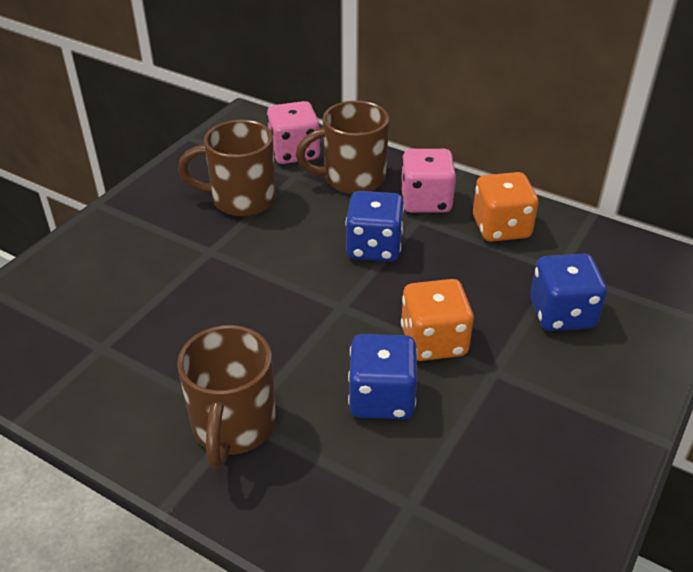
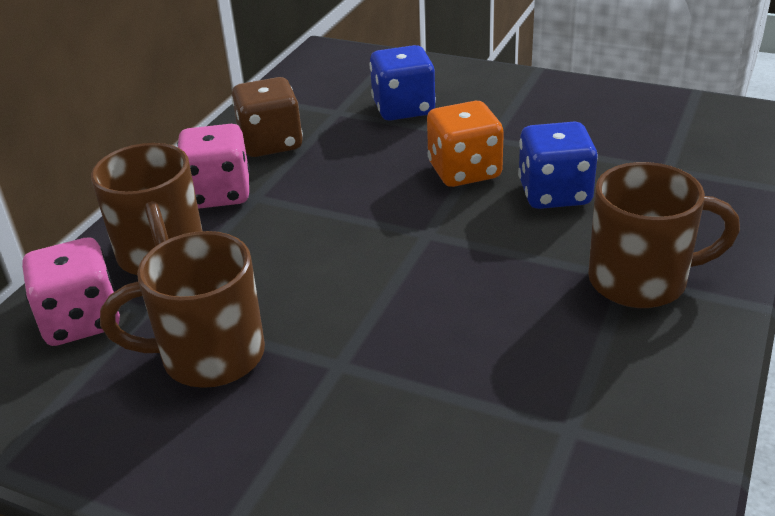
camera: 95 degrees left, 5 degrees down
(240, 199) = (208, 356): brown mug -> brown mug turned 90 degrees clockwise
(374, 247) = (315, 222): blue dice -> none
(501, 228) = (271, 143): orange dice -> brown dice

